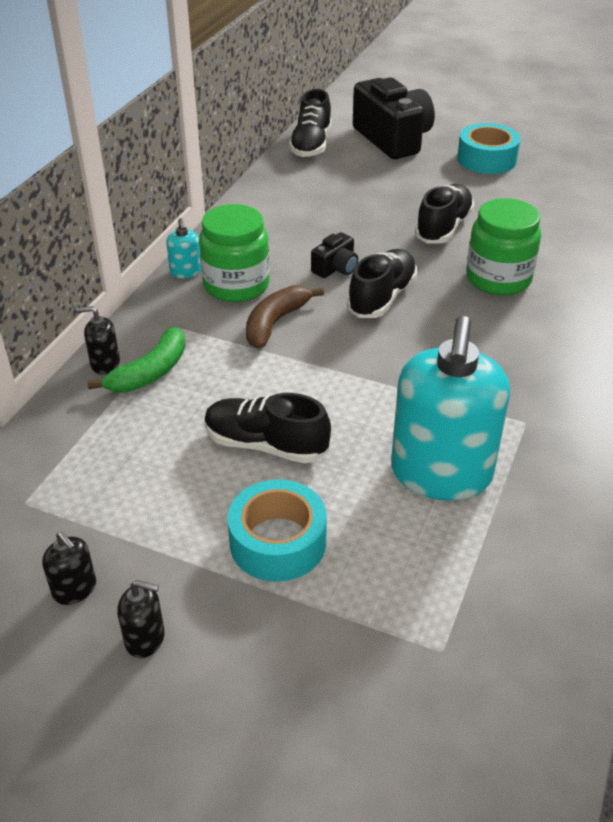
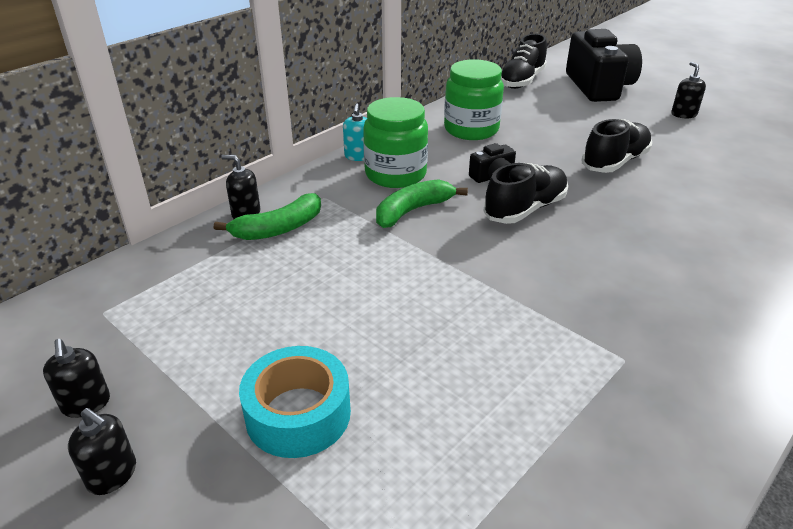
camera: 20 degrees right, 5 degrees down
(266, 445) = (342, 315): black shoe -> none
(275, 323) = (412, 211): brown banana -> green banana
(441, 473) = (505, 390): turquoise soap dispenser -> none
(486, 159) = (683, 114): turquoise tape -> black soap dispenser
(498, 279) = (652, 215): green jar -> green jar (471, 129)

